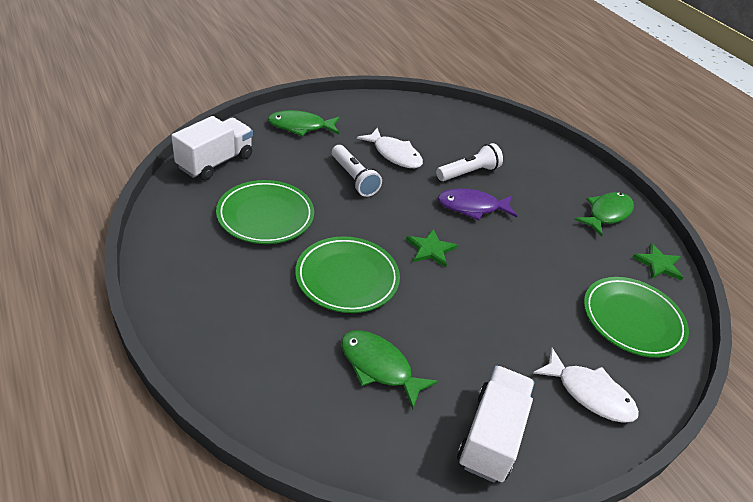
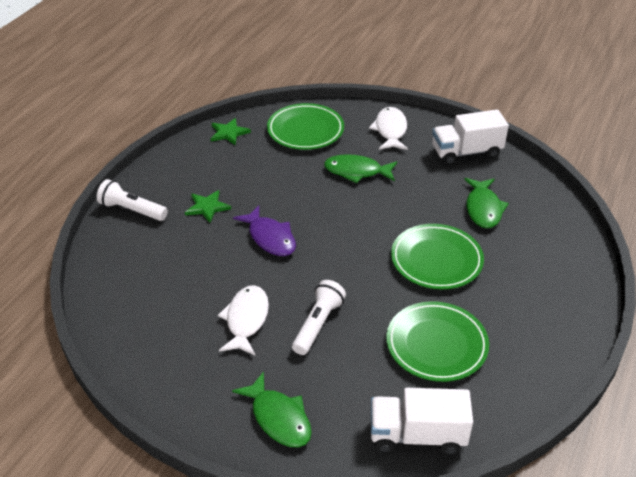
camera: 120 degrees left, 0 degrees up
(430, 249) = (352, 236): green star -> green star (207, 207)
(468, 173) = (219, 260): white flashlight -> white flashlight (132, 210)
(606, 214) = (190, 169): green fish -> green fish (356, 171)

